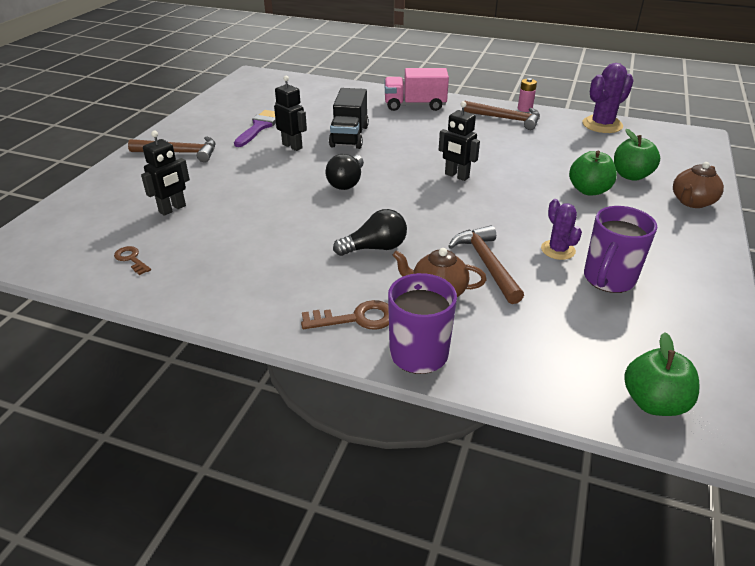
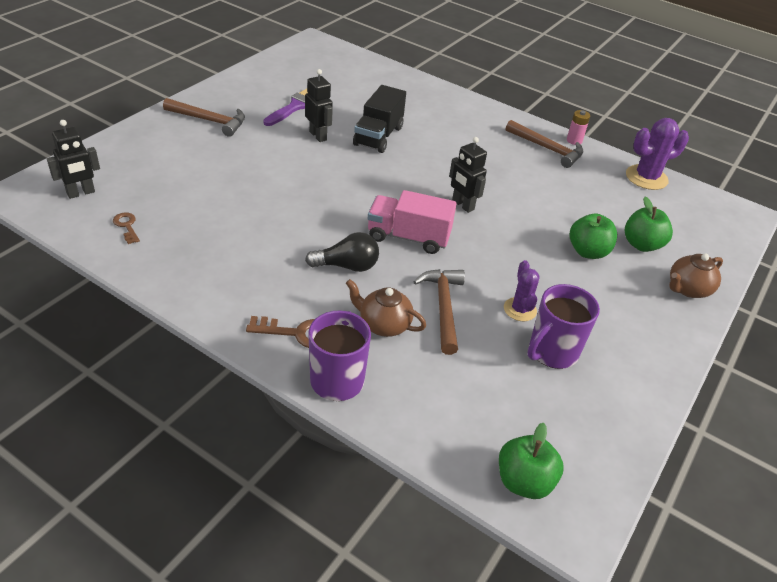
camera: 10 degrees right, 5 degrees up
(172, 209) = (181, 182): black robot -> black robot (81, 193)
(347, 182) = (352, 189): black light bulb -> none
(415, 105) = (461, 112): pink truck -> pink truck (408, 237)

